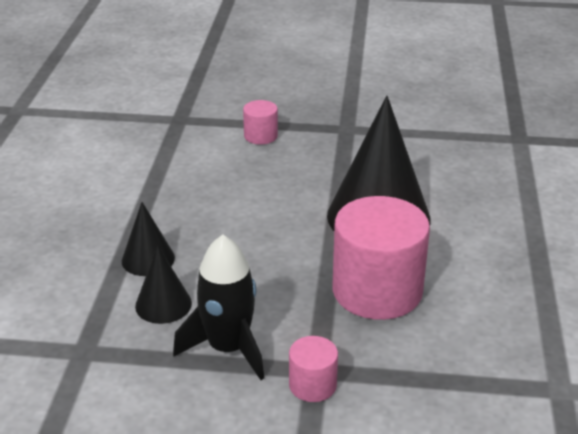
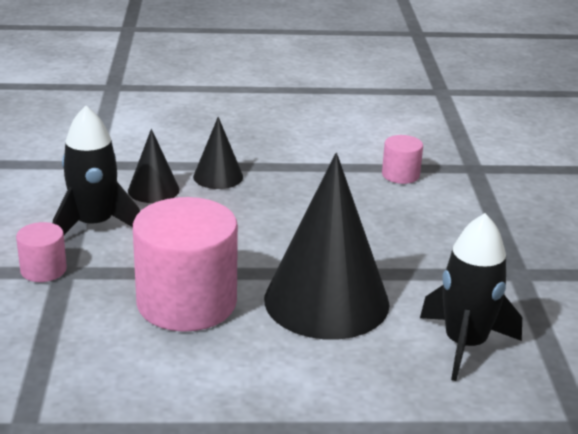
camera: 80 degrees right, 5 degrees down
(260, 136) = (466, 216): pink cylinder -> pink cylinder (400, 175)
(435, 165) = (464, 344): none -> black rocket

